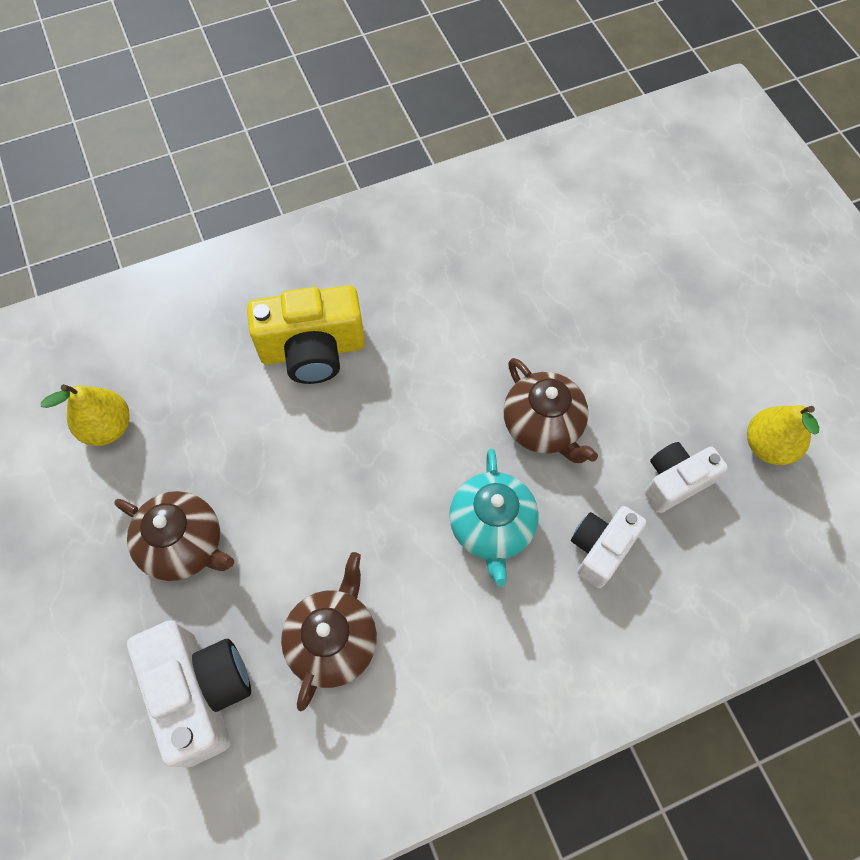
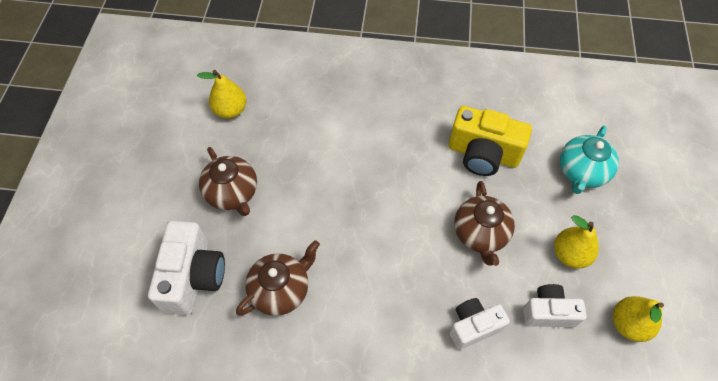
camera: 30 degrees right, 5 degrees down
(313, 350) = (366, 122): yellow camera -> yellow camera (483, 154)
(491, 527) = (412, 276): turquoise teapot -> turquoise teapot (581, 172)
(660, 395) = (570, 254): none -> yellow pear

